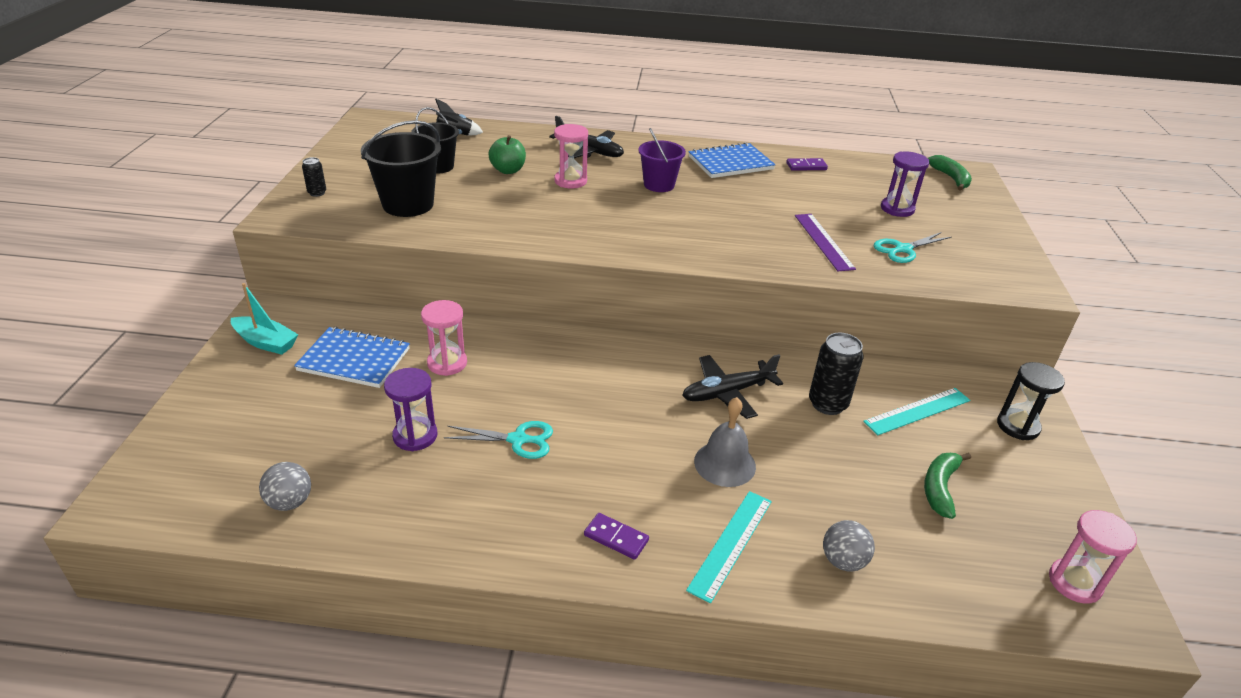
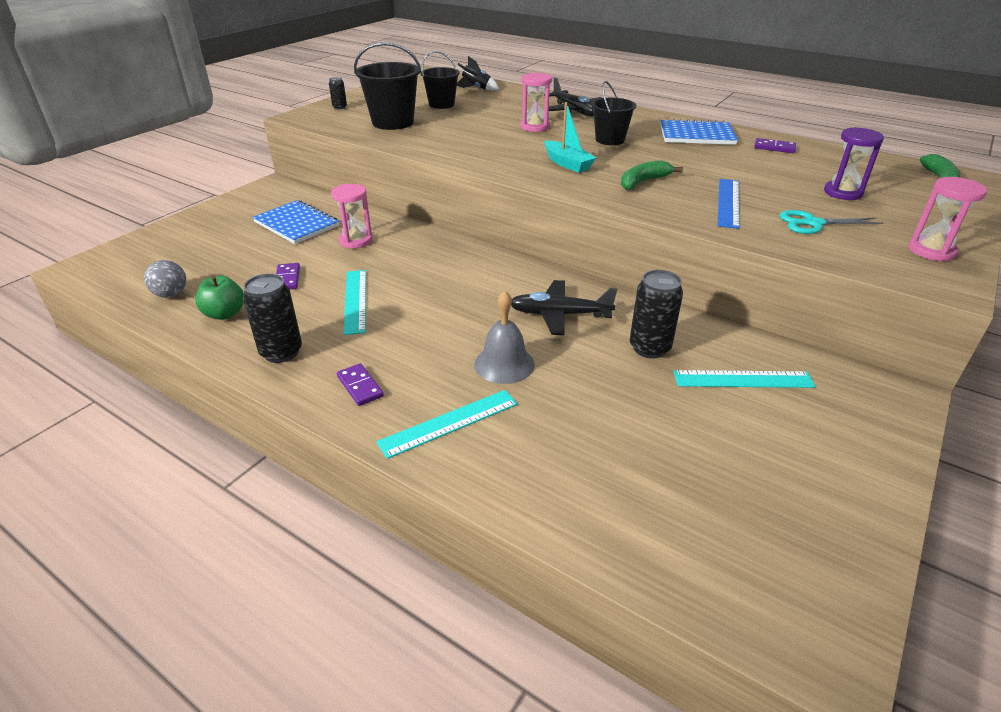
camera: 30 degrees right, 0 degrees up
(266, 342) = (253, 202): turquoise boat -> turquoise boat (567, 164)
(415, 436) = (287, 278): purple hourglass -> purple domino
(498, 529) = (281, 352): none -> black can
(508, 170) = (492, 114): green apple -> green apple (225, 314)
(518, 440) = (355, 300): turquoise scissors -> turquoise ruler
(659, 185) = (610, 140): purple bucket -> black bucket
(823, 241) = (728, 202): purple ruler -> blue ruler
(843, 561) = (539, 472): grey ball -> none
(939, 488) = (704, 448): green banana -> green banana (643, 182)
(1018, 426) = (855, 425): black hourglass -> none
(1074, 582) = (788, 588): pink hourglass -> pink hourglass (931, 251)

